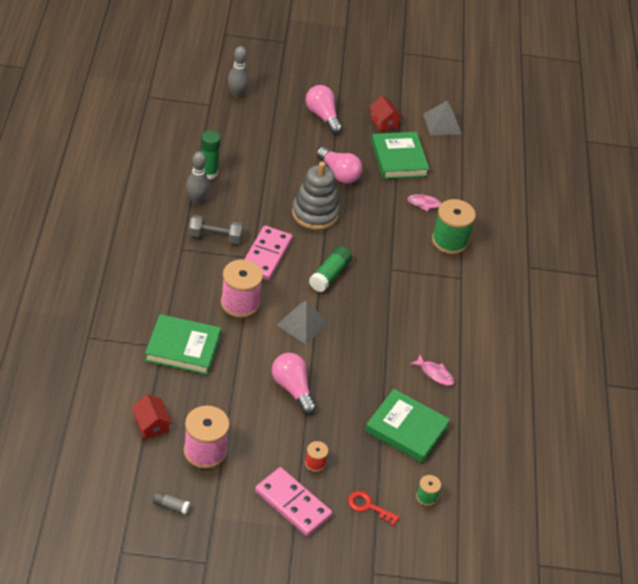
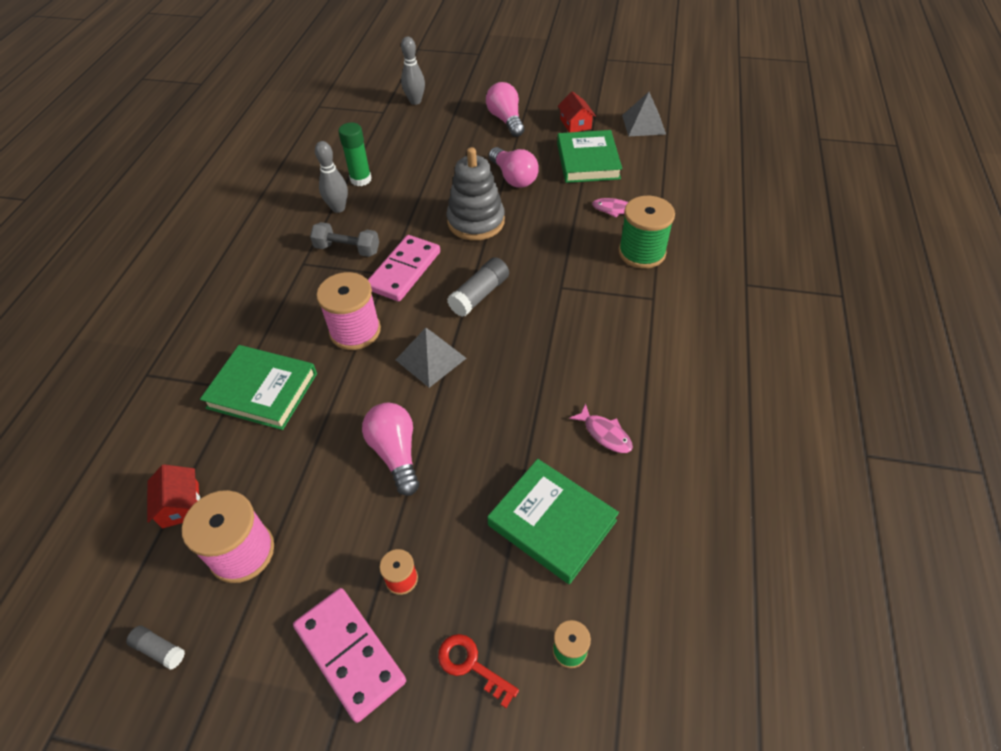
camera: 15 degrees right, 5 degrees up
(329, 275) = (479, 295): green glue stick -> grey glue stick

